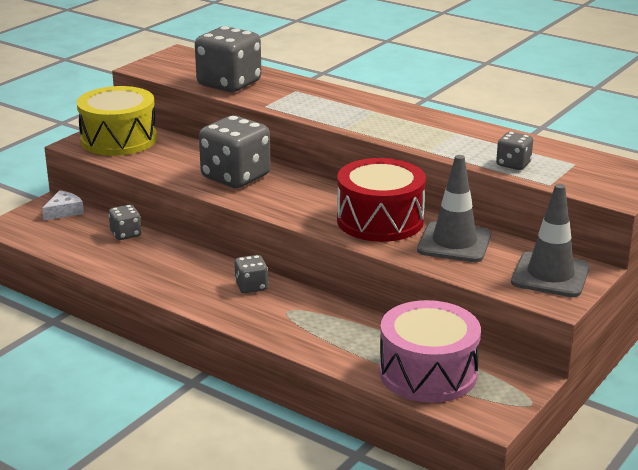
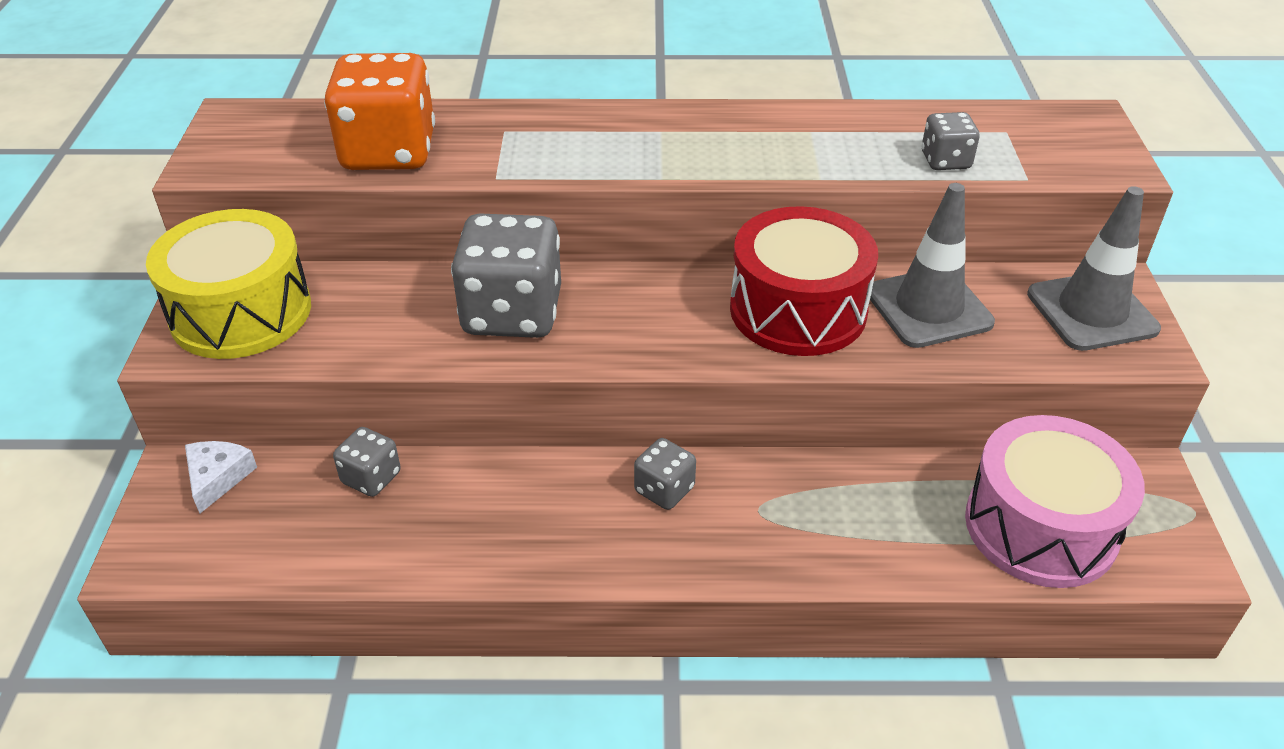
camera: 35 degrees left, 15 degrees up
(229, 84) = (389, 152): grey dice -> orange dice

